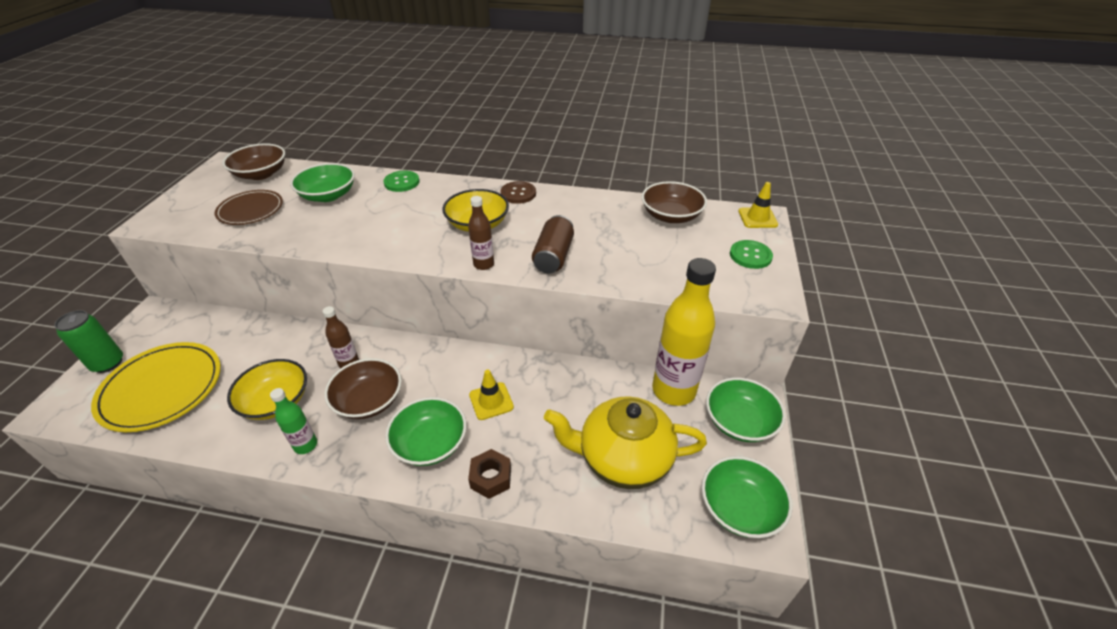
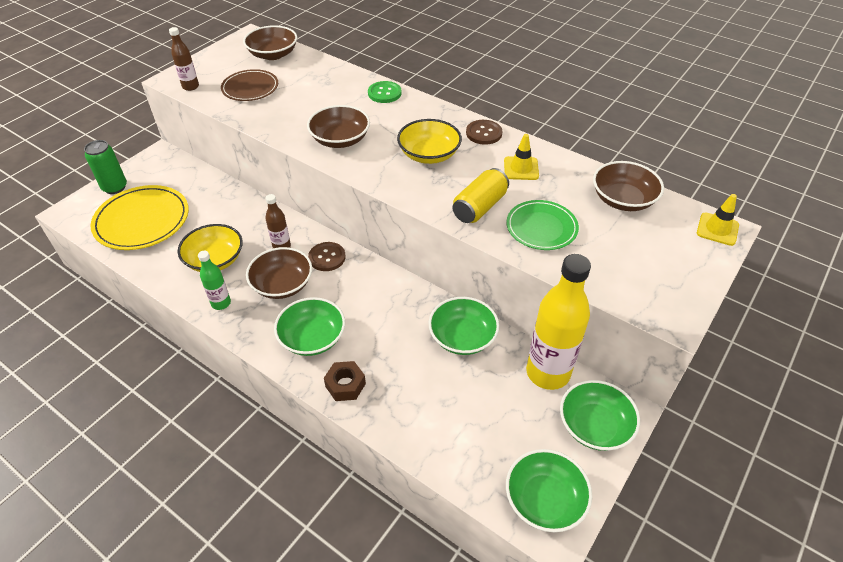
camera: 25 degrees right, 5 degrees up
(328, 195) = (317, 90): green bowl -> green bowl (462, 337)
(379, 234) = (340, 139): none -> brown bowl
(404, 358) = (327, 257): none -> brown button
(483, 264) = (412, 196): brown bottle -> brown bottle (190, 87)
(491, 401) = (378, 321): yellow traffic cone -> yellow traffic cone (521, 168)
(553, 256) = (479, 207): brown can -> yellow can
(619, 258) = (541, 227): none -> green plate
(622, 459) = (464, 414): yellow teapot -> none
(750, 255) = (679, 267): green button -> none

